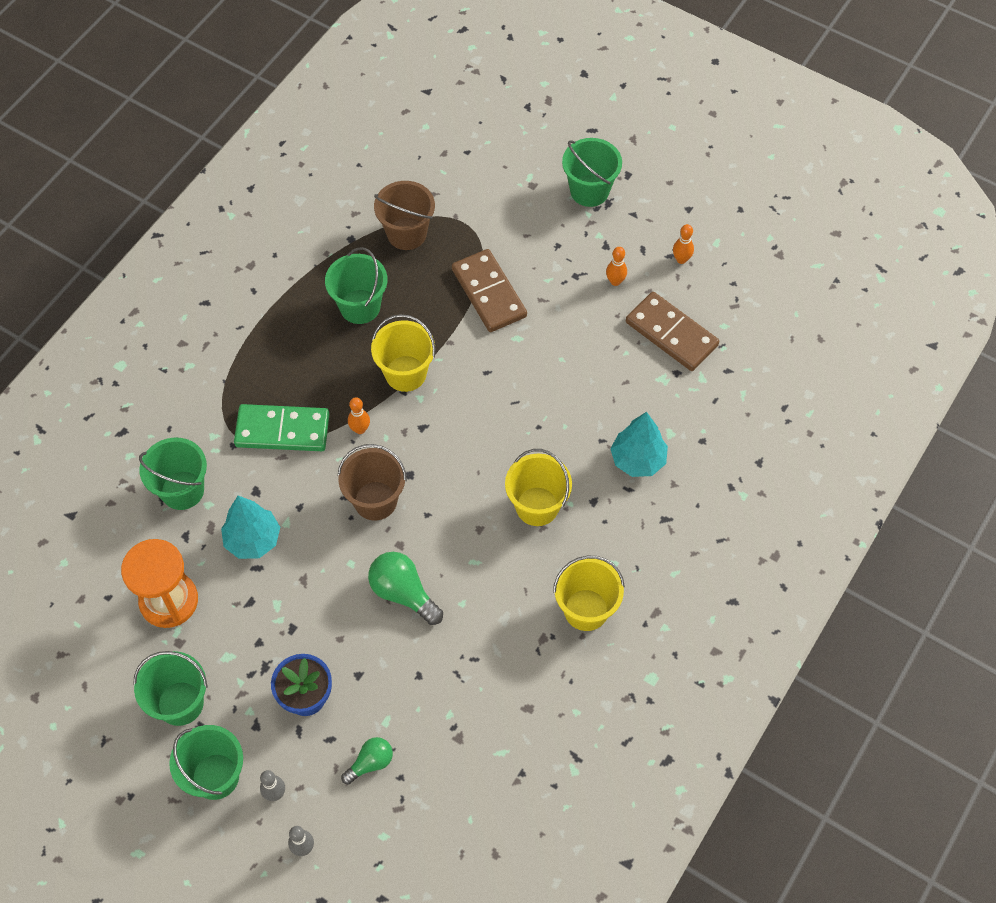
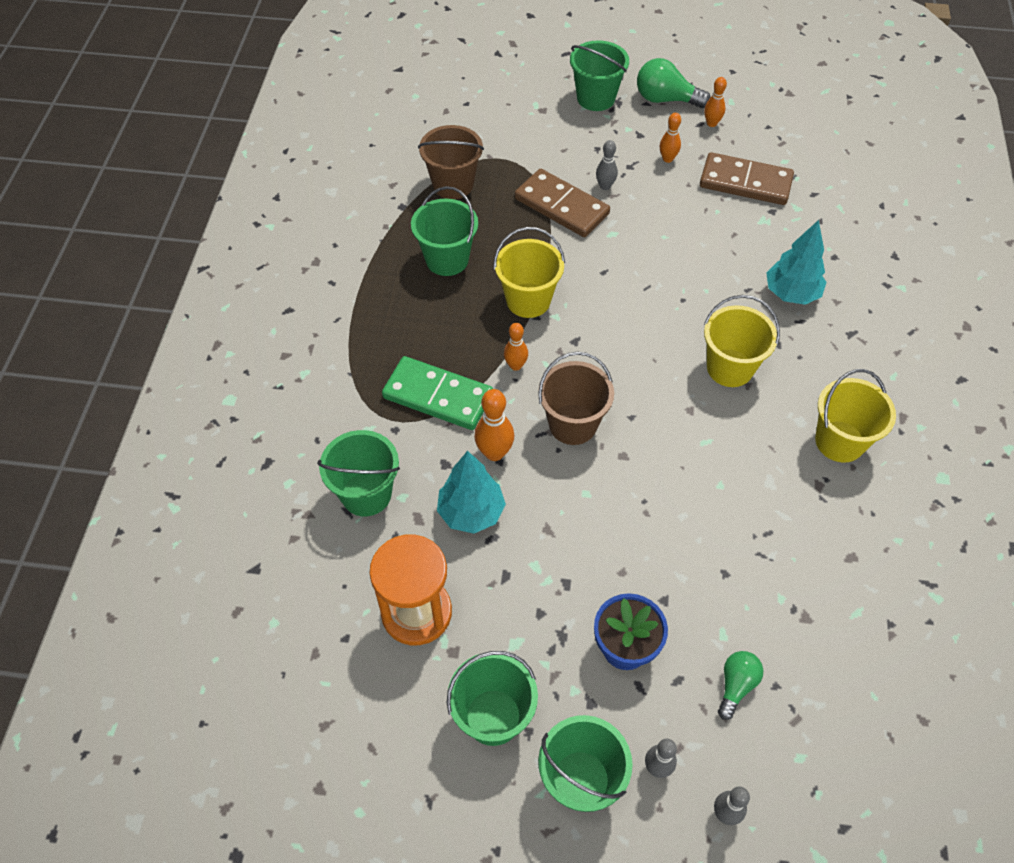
camera: 25 degrees left, 5 degrees down
(282, 430) = (438, 396): green domino -> green domino turned 45 degrees clockwise
(299, 498) = (494, 453): none -> orange bowling pin
(403, 593) = (657, 500): green light bulb -> green light bulb (666, 99)
(540, 287) = (605, 186): none -> grey bowling pin

